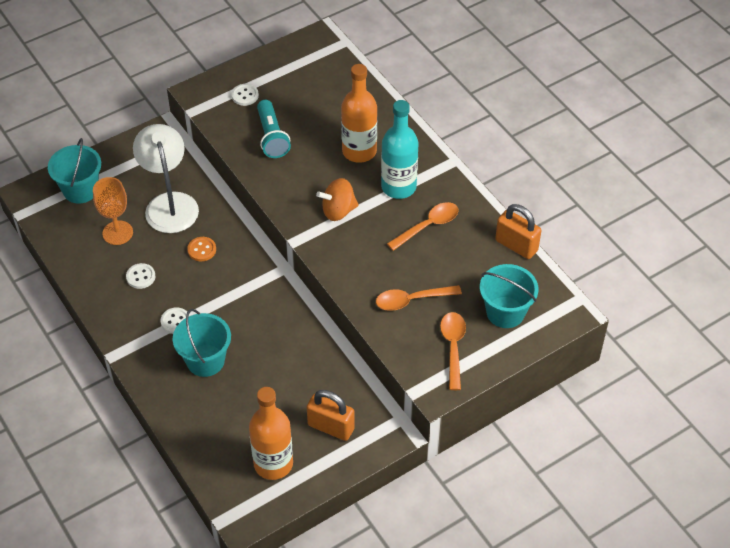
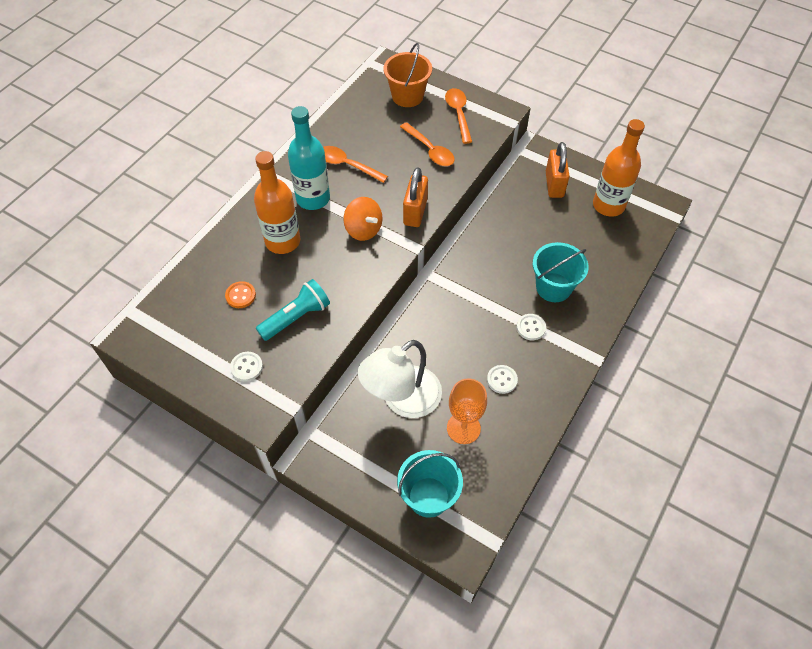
camera: 115 degrees left, 5 degrees up
(202, 250) = (442, 345): orange button -> orange button (240, 295)
(453, 347) = (458, 114): orange spoon -> orange spoon turned 105 degrees clockwise
(505, 312) = (407, 96): turquoise bucket -> orange bucket
(516, 245) = (338, 108): orange padlock -> orange padlock (415, 212)

